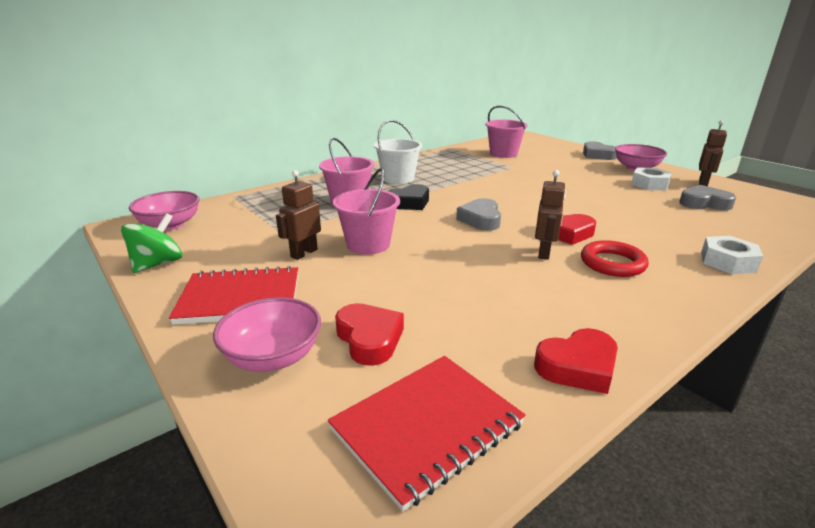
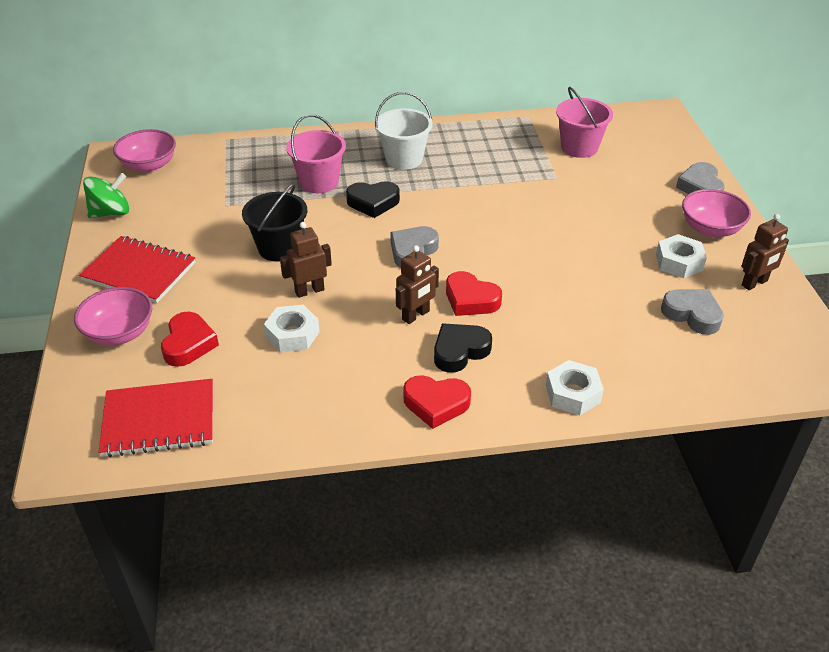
camera: 30 degrees right, 15 degrees up
(304, 253) = (220, 239): brown robot -> brown robot (309, 291)
(368, 244) = (279, 248): pink bucket -> black bucket
(464, 296) = (292, 334): none -> white nut
(578, 367) = (296, 425): red heart -> red heart (436, 404)
(612, 263) = (460, 351): red ring -> black heart

